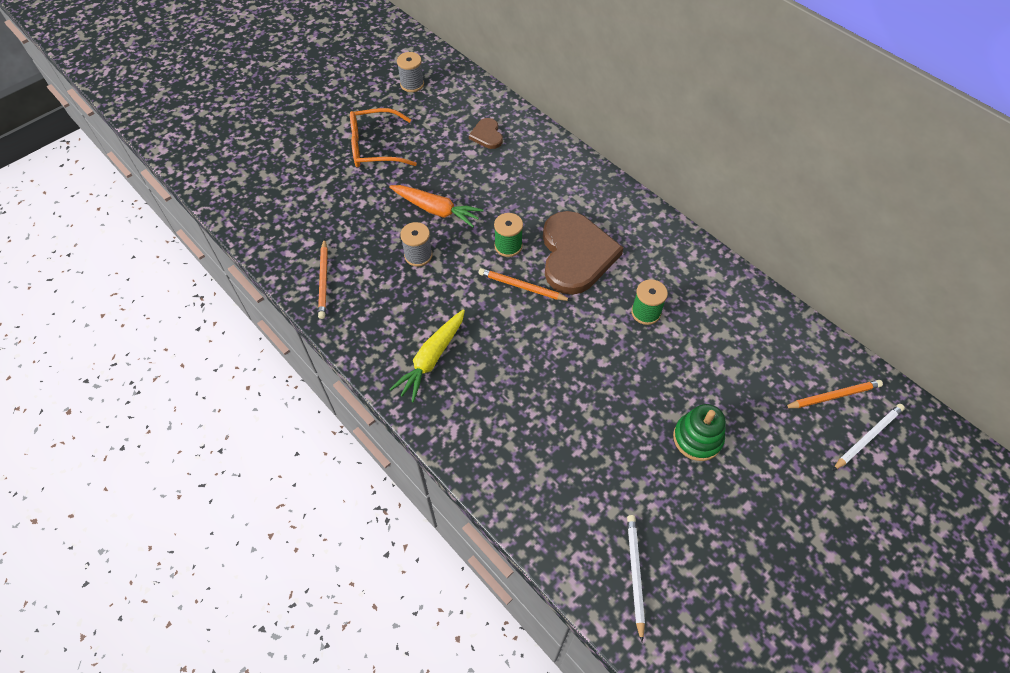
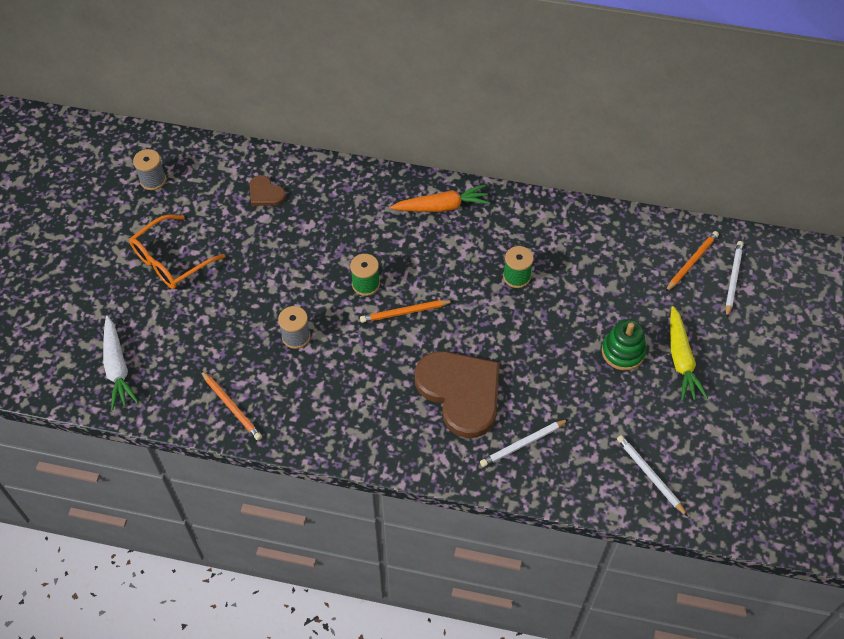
camera: 35 degrees left, 0 degrees up
(270, 203) = (117, 368): none -> white carrot
(431, 359) = (380, 415): yellow carrot -> yellow carrot (681, 360)
(436, 210) = (277, 287): orange carrot -> orange carrot (442, 206)
(535, 463) = (523, 444): none -> white pencil
(576, 255) = (426, 260): brown heart -> brown heart (460, 392)

